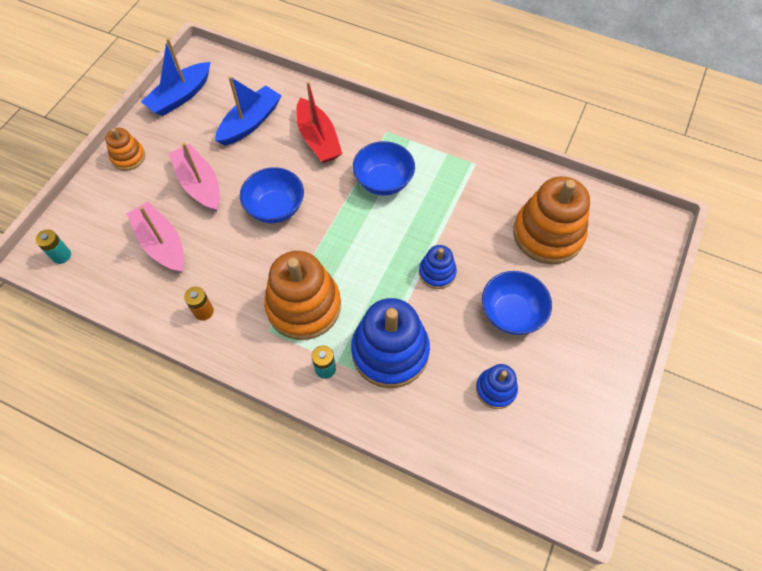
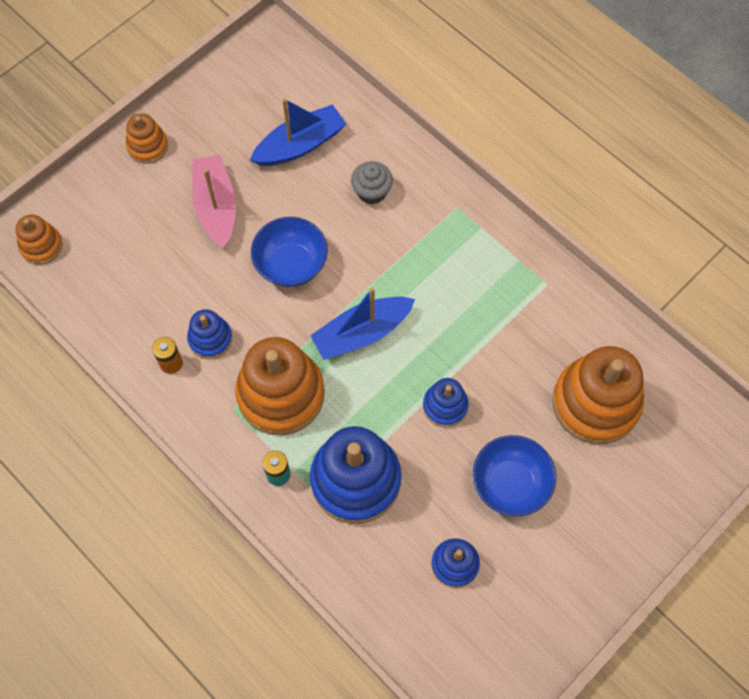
camera: 20 degrees right, 5 degrees up
(61, 255) = (41, 246): turquoise battery -> orange stacking toy
(162, 244) = (151, 267): pink boat -> none
(180, 96) = (231, 84): blue boat -> blue boat (362, 333)
(230, 282) = (210, 339): none -> blue stacking toy
(318, 139) = (371, 192): red boat -> grey cupcake
(383, 181) = (428, 271): blue bowl -> none

